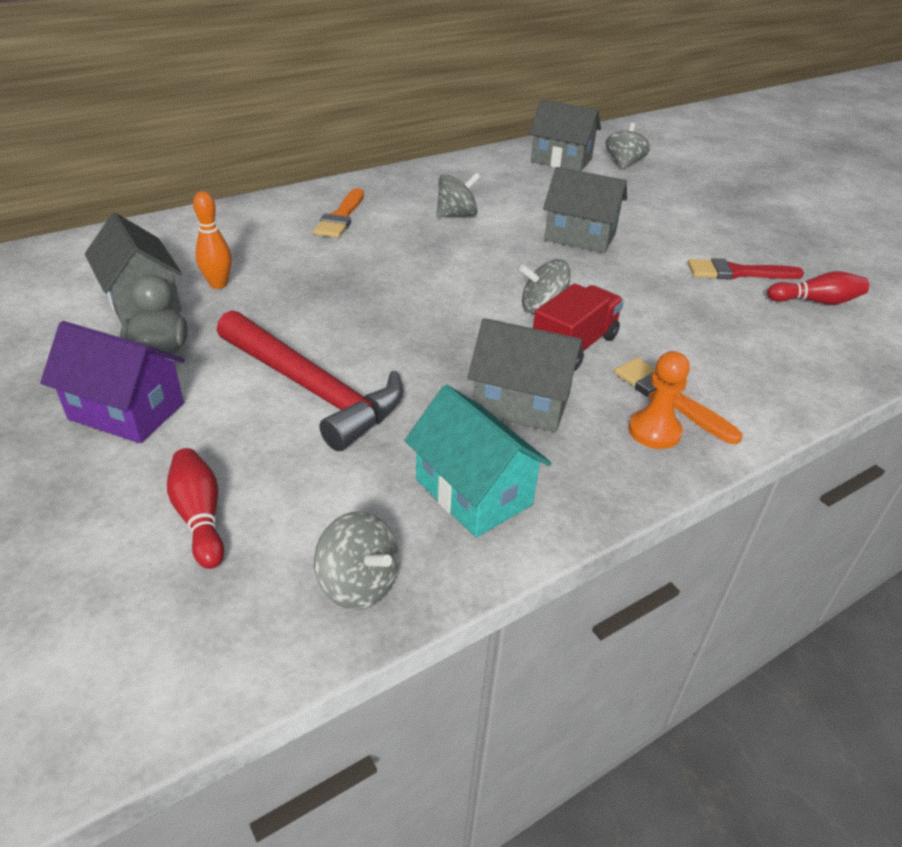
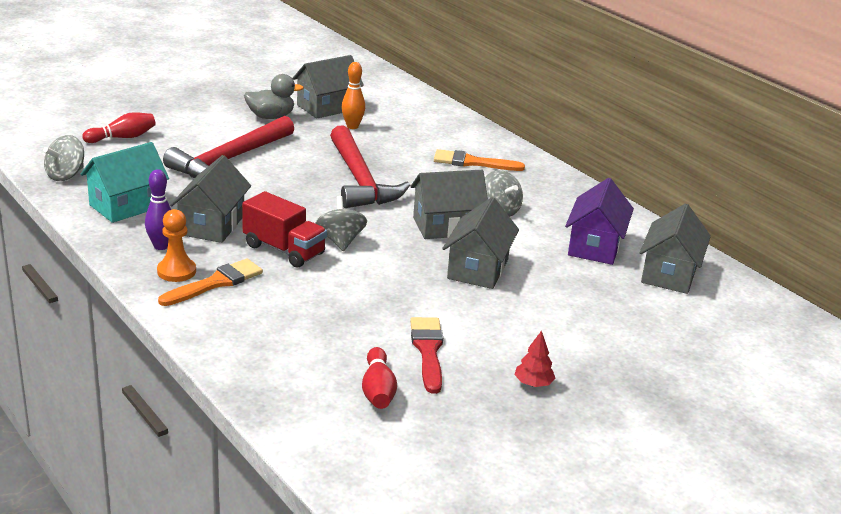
camera: 85 degrees right, 10 degrees down
(126, 411) = (211, 114): purple house -> purple house (595, 246)
(383, 287) = (360, 180): none -> red hammer
(495, 244) = (446, 226): none -> grey house
(592, 448) = (161, 246): none -> purple bowling pin
(624, 163) = (687, 315): grey spinning top -> none
(758, 232) = (533, 384): none -> red tree

